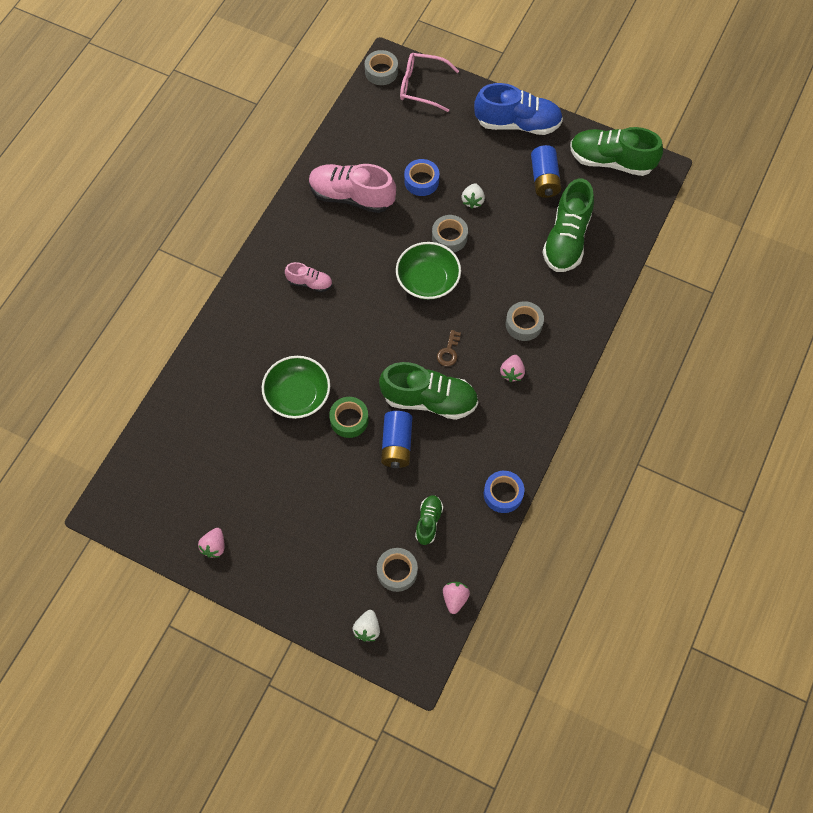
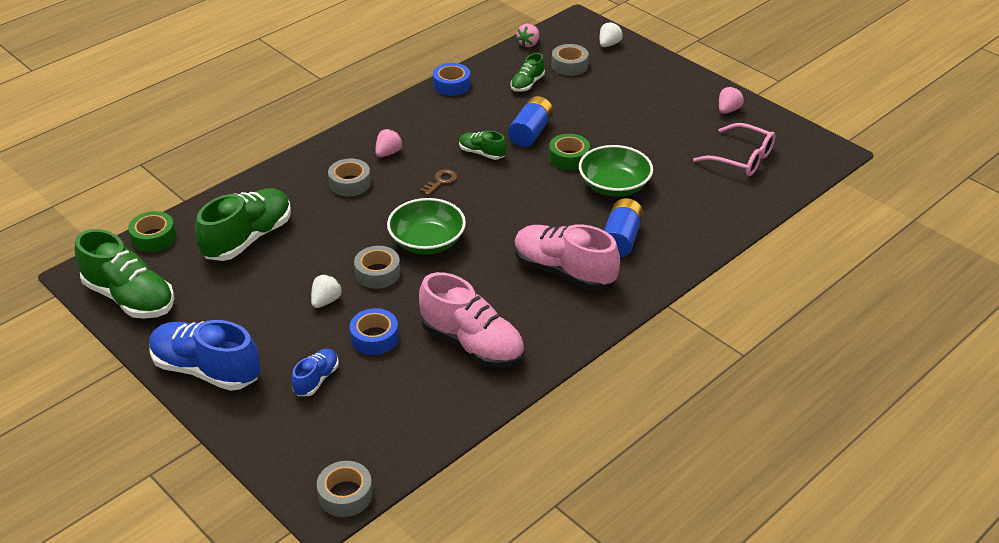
camera: 160 degrees left, 25 degrees down
(310, 283) = (563, 271): pink shoe -> pink shoe, size x1.96
(421, 86) = (300, 456): pink glasses -> pink glasses (742, 158)
(429, 400) = (482, 153): green shoe -> green shoe, size x0.51
(442, 138) = (316, 379): none -> blue shoe
(544, 179) = (224, 300): blue battery -> blue battery (621, 239)
(637, 217) = (153, 237): none -> green tape

